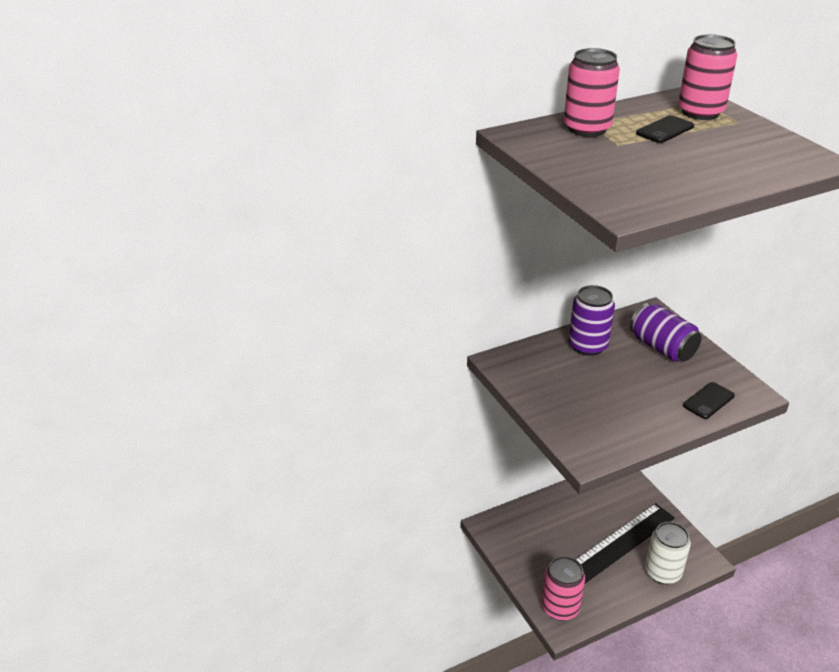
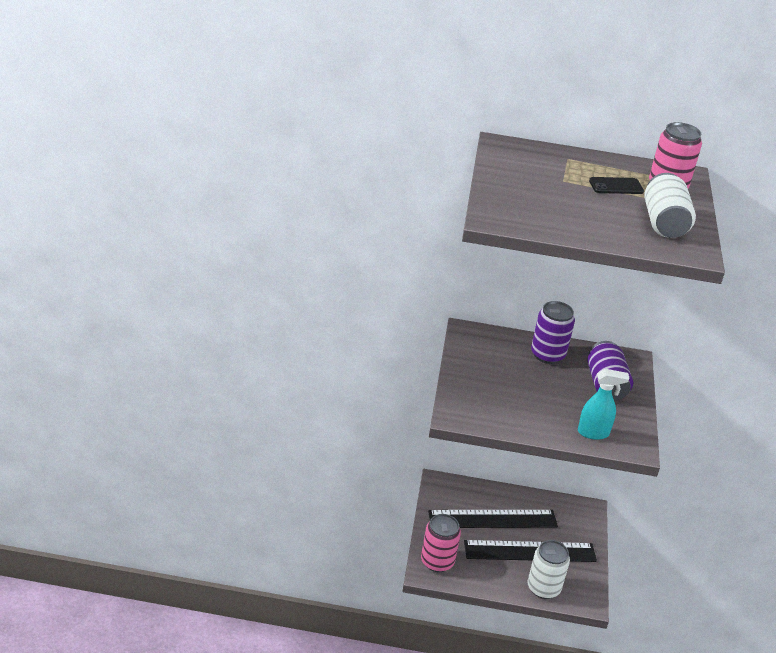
camera: 30 degrees right, 0 degrees up
(562, 532) = (492, 519): none -> black ruler
(587, 129) = (559, 162): pink can -> none
(708, 401) = (593, 433): black phone -> turquoise spray bottle
(753, 146) = (664, 223): none -> white can

